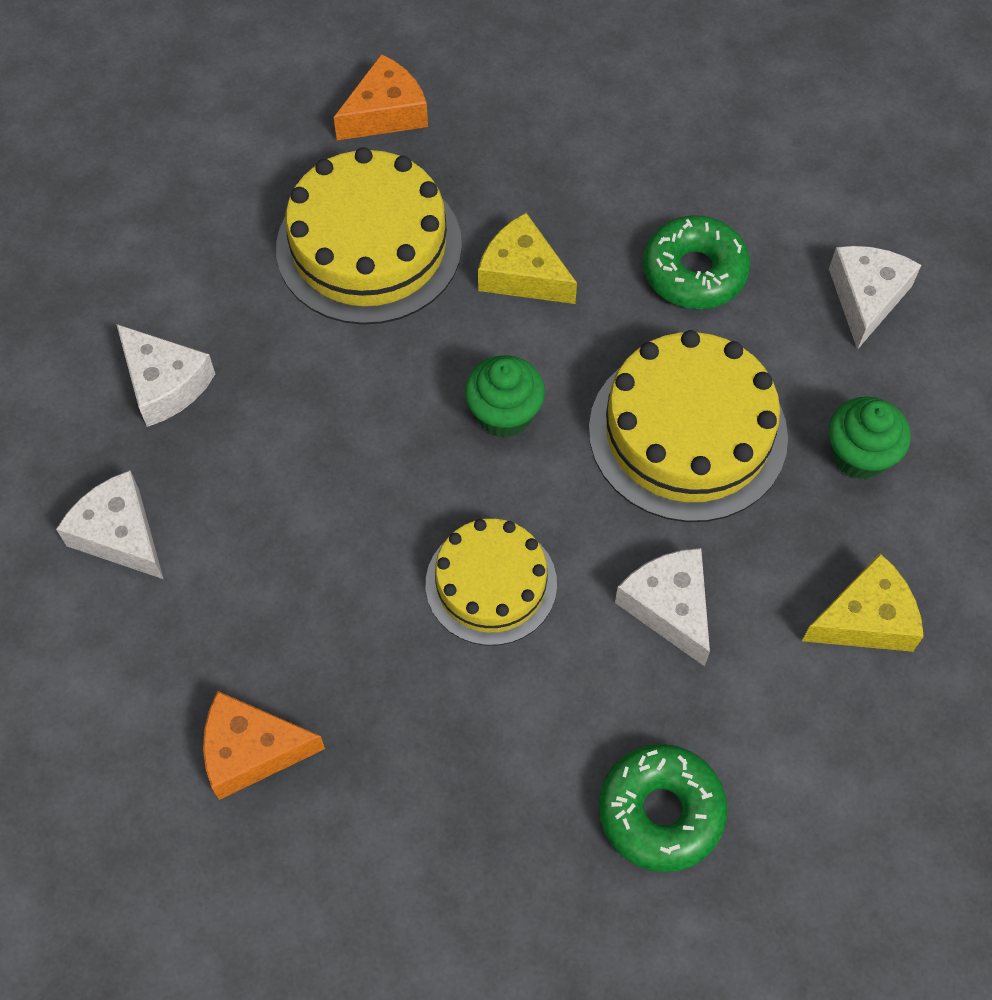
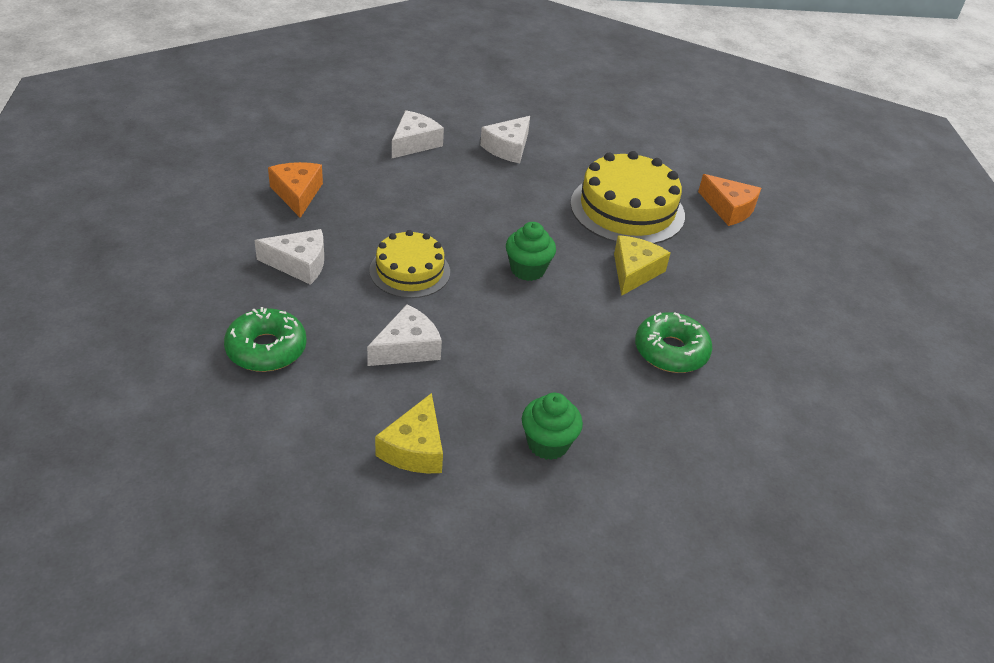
camera: 75 degrees right, 20 degrees down
(687, 433) = (539, 352): yellow cake -> none
(865, 619) = (415, 448): yellow cheese -> yellow cheese turned 45 degrees clockwise
(866, 298) = (689, 447): white cheese -> white cheese (299, 264)

